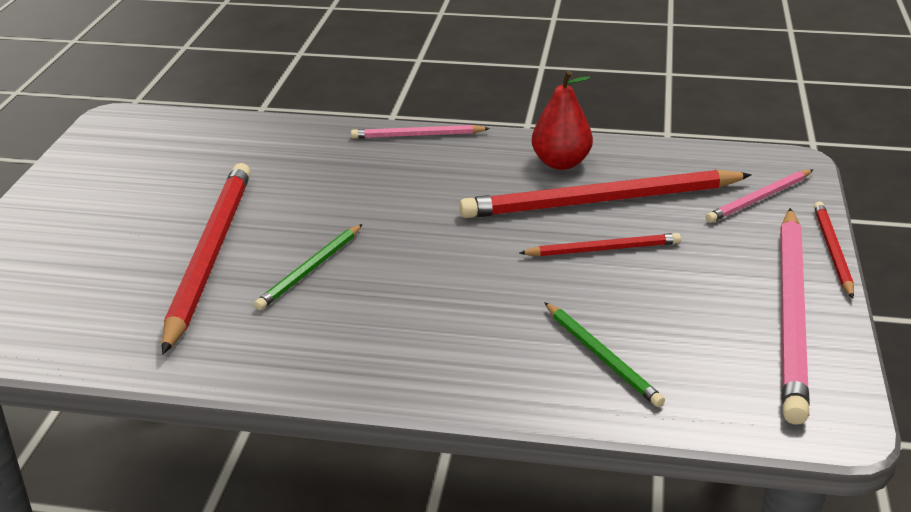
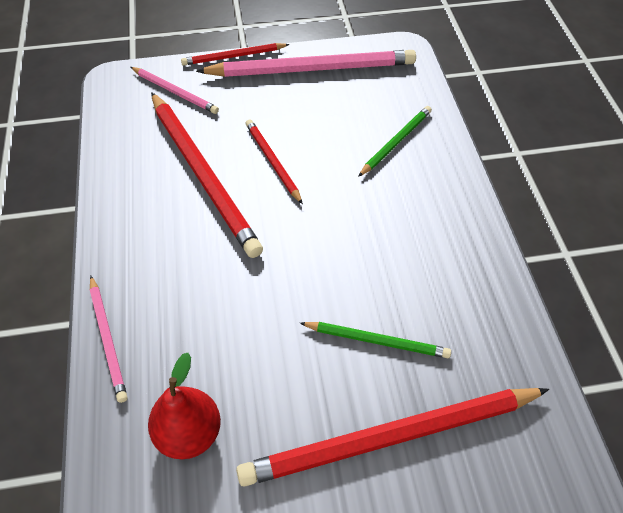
camera: 110 degrees left, 20 degrees up
(561, 163) = (144, 211): red pear -> red pear (189, 434)

